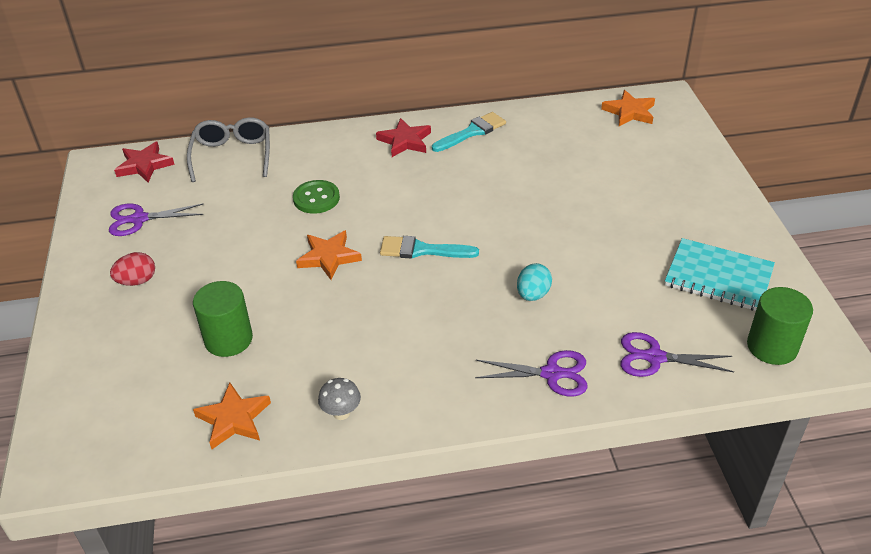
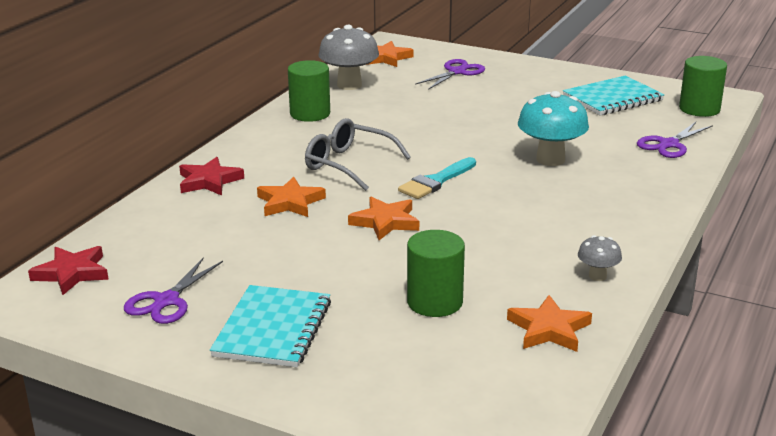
camera: 55 degrees left, 15 degrees down
(137, 281) = (273, 329): red egg -> turquoise notebook
(232, 156) = (147, 222): grey glasses -> grey glasses (349, 164)
(316, 198) = (290, 202): green button -> orange star
(405, 141) = (273, 141): red star -> red star (209, 181)
(472, 132) = (310, 114): turquoise brush -> green cylinder
(533, 294) = (550, 159): turquoise egg -> turquoise mushroom
(549, 122) = (349, 85): none -> grey mushroom
(552, 374) = (646, 182): purple scissors -> purple scissors (457, 72)

